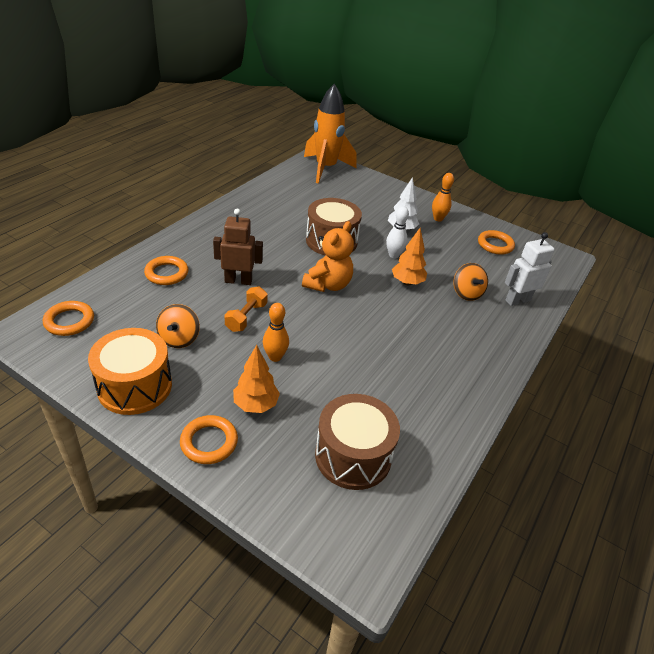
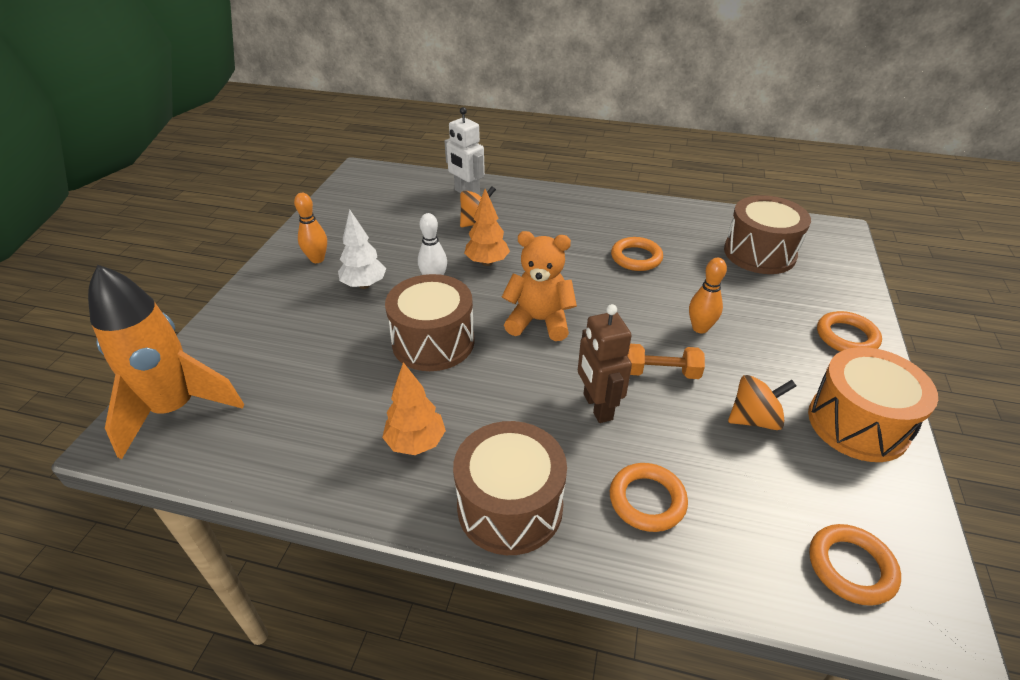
camera: 105 degrees left, 0 degrees up
(200, 234) = (510, 506): none -> brown drum
(256, 405) = (773, 321): orange tree -> orange tree (416, 443)
(495, 245) = (362, 213): orange ring -> orange ring (636, 258)

